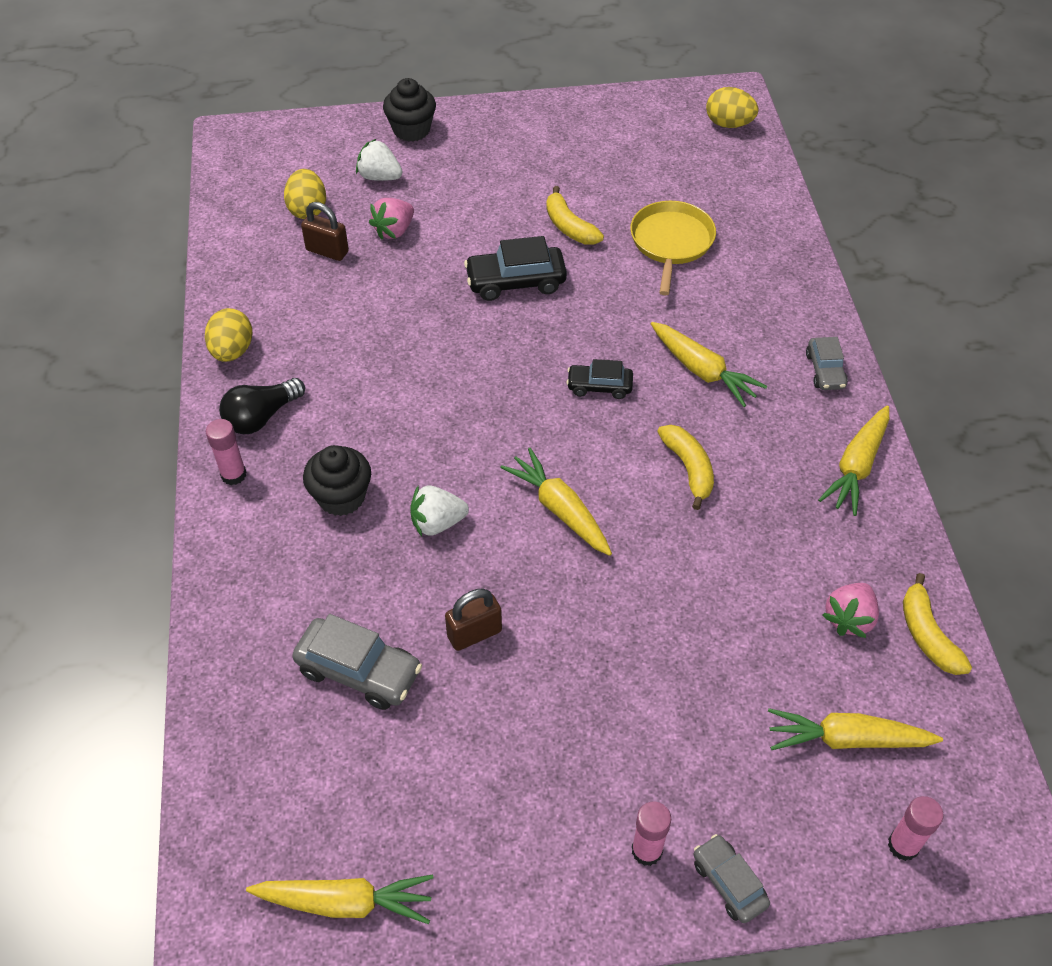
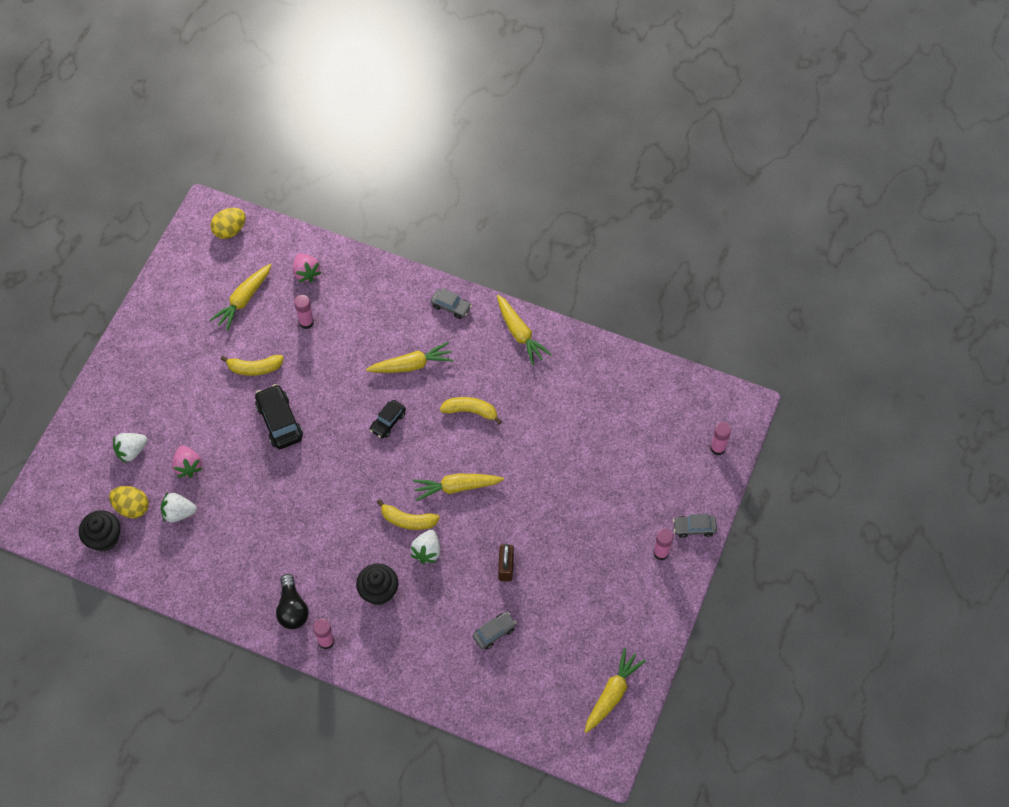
camera: 60 degrees left, 10 degrees up
(232, 351) = (228, 603): yellow egg -> none
(327, 251) = (179, 513): brown padlock -> white strawberry
(359, 671) = (494, 632): grey car -> grey car, size x0.62
(411, 130) = (99, 410): black cupcake -> black cupcake (104, 538)
(516, 282) = (279, 421): black car -> black car turned 135 degrees clockwise
(671, 242) = (306, 322): yellow pan -> pink glue stick
(846, 739) = (658, 437): yellow carrot -> yellow carrot (243, 300)
(849, 619) = (600, 395): pink strawberry -> pink strawberry (306, 273)
(927, 635) = (629, 368): yellow banana -> yellow banana (408, 520)

